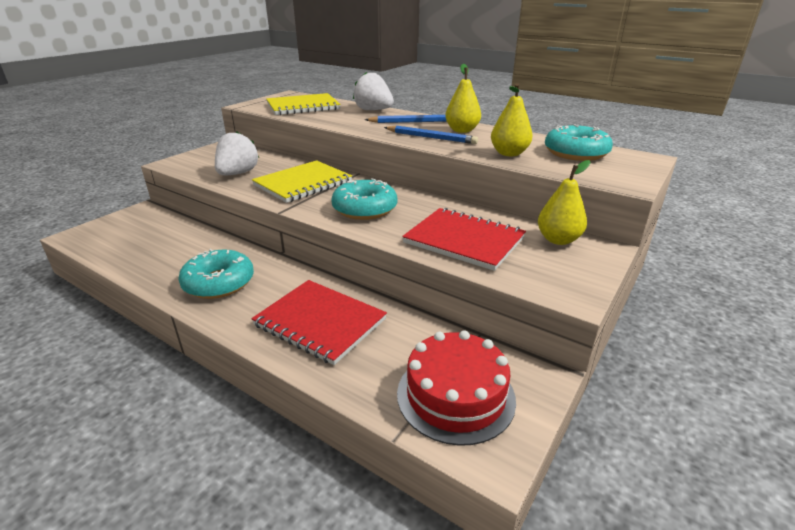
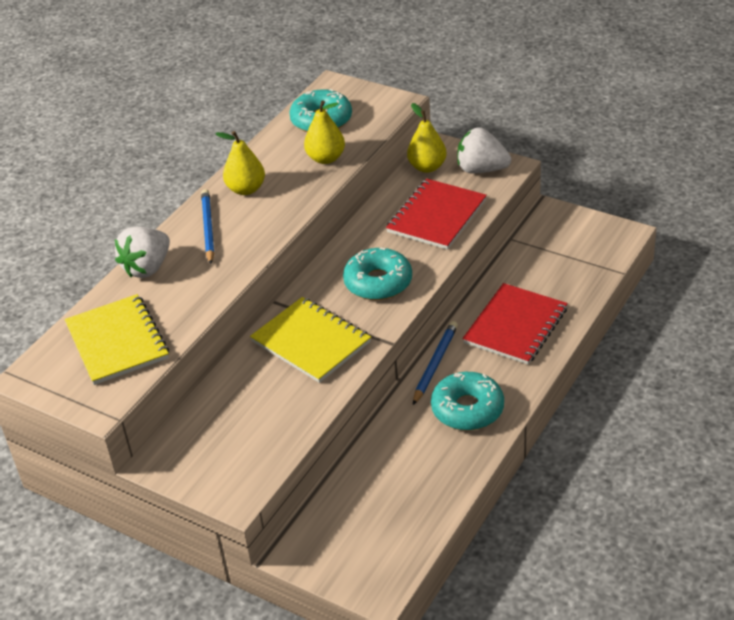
camera: 90 degrees left, 10 degrees up
(237, 173) = (279, 410): white strawberry -> white strawberry (481, 169)
(431, 137) = (274, 210): blue pencil -> blue pencil (435, 364)
(455, 395) = (579, 249): red cake -> none

